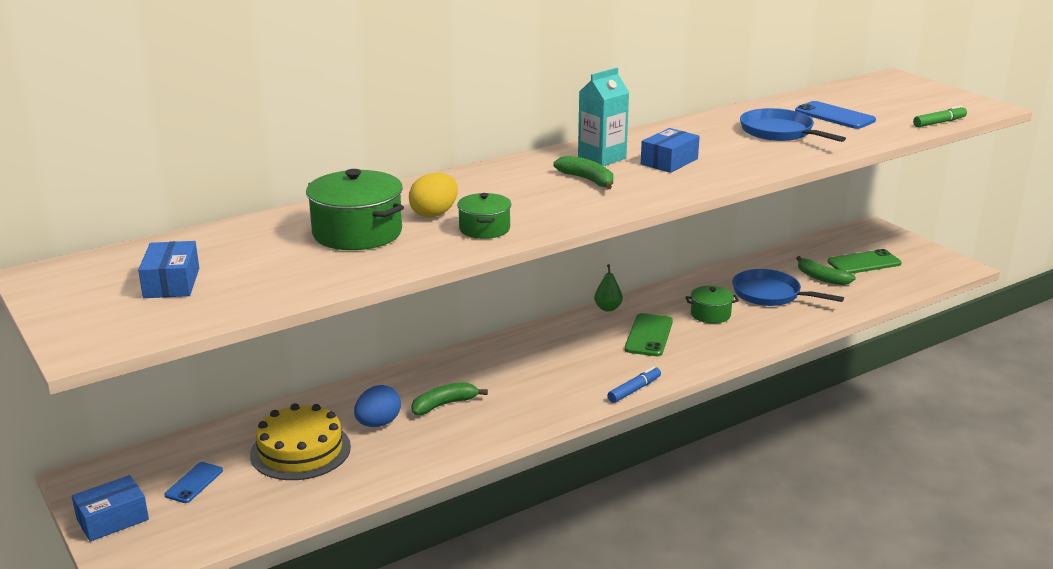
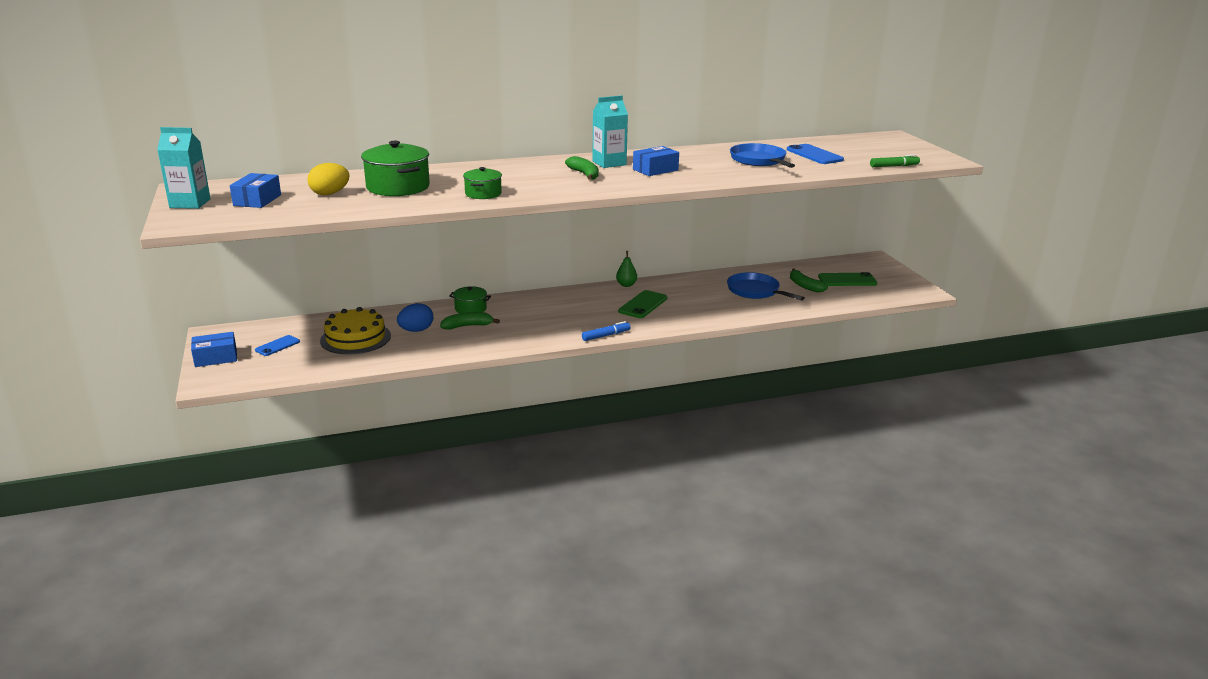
camera: 15 degrees right, 0 degrees up
(72, 303) = (190, 203): none -> turquoise carton
(434, 214) = (459, 182): yellow egg -> yellow egg (330, 194)
(710, 314) = (699, 298): green pot -> green pot (470, 309)

